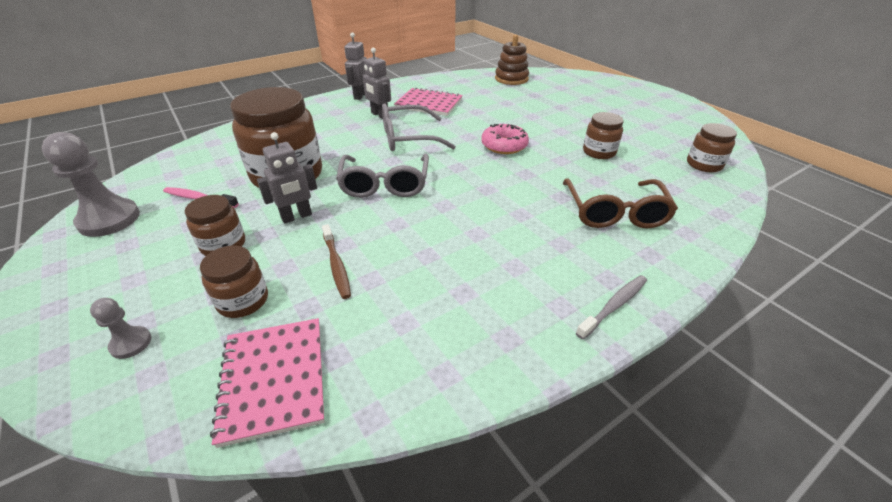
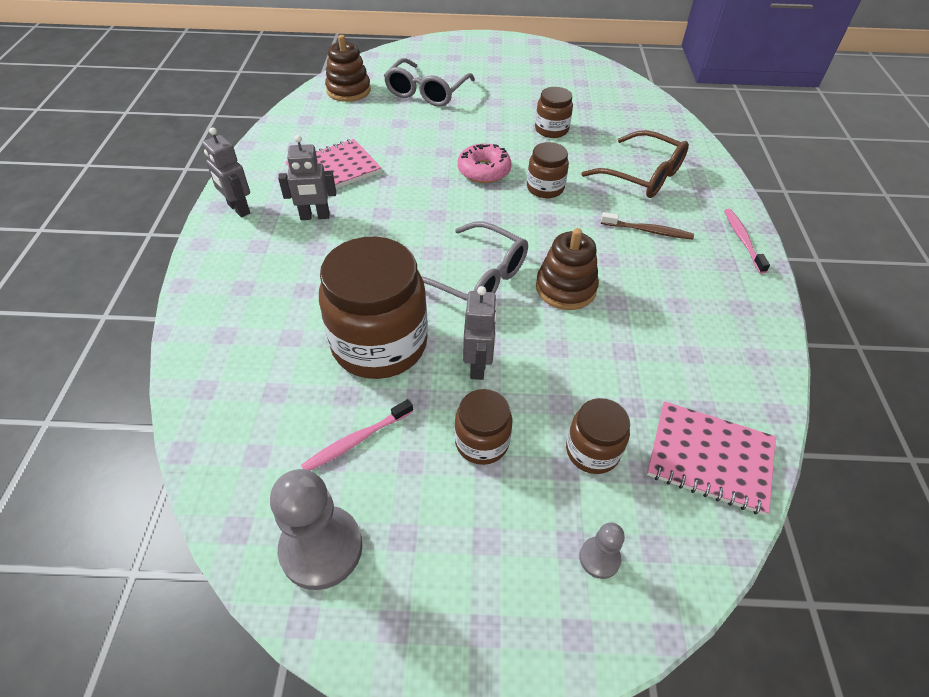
camera: 55 degrees left, 10 degrees up
(336, 265) = (587, 366): brown toothbrush -> brown toothbrush (648, 231)
(408, 138) = (397, 221): grey glasses -> grey glasses (426, 92)
(416, 224) = (565, 288): none -> brown stacking toy
(614, 306) = (742, 240): grey toothbrush -> pink toothbrush
(704, 164) = (619, 97): brown jar -> brown jar (545, 188)

